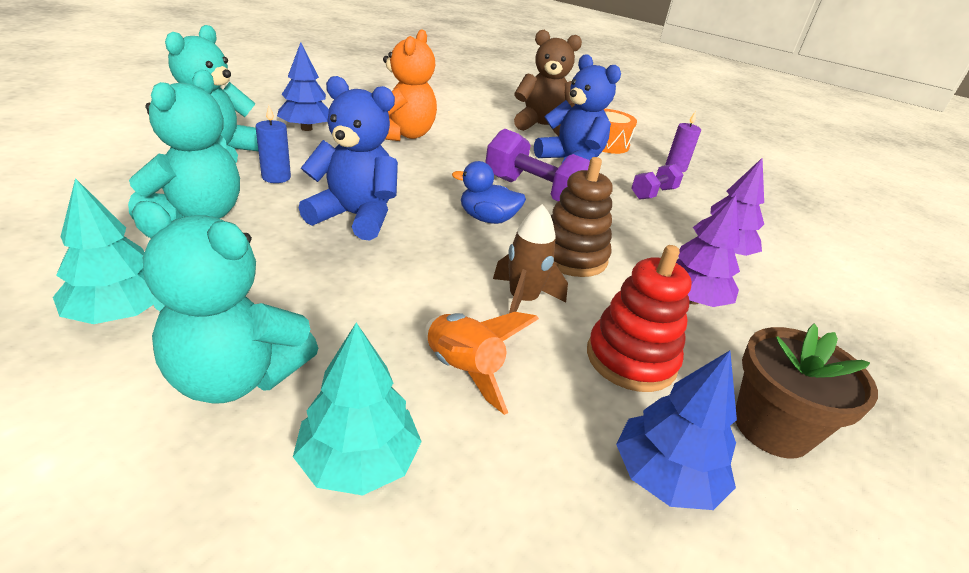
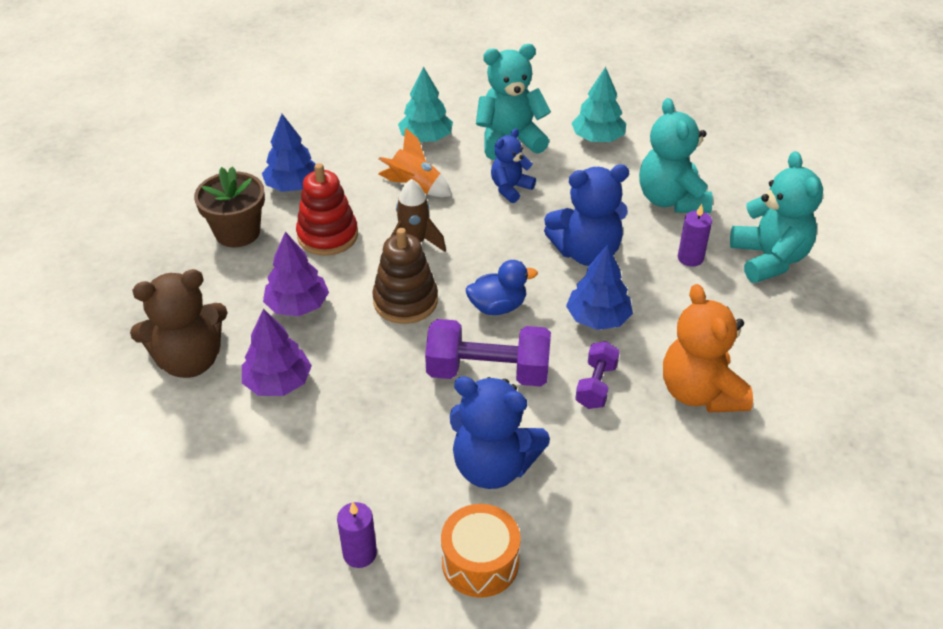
camera: 155 degrees right, 10 degrees up
(276, 177) = (690, 258): blue candle -> purple candle
(306, 128) = (782, 338): blue tree -> blue tree (598, 318)
(339, 306) = (510, 188): none -> blue teddy bear
(542, 126) = (594, 555): brown teddy bear -> brown teddy bear (190, 360)
(653, 193) = (370, 454): purple dumbbell -> purple dumbbell (596, 385)

